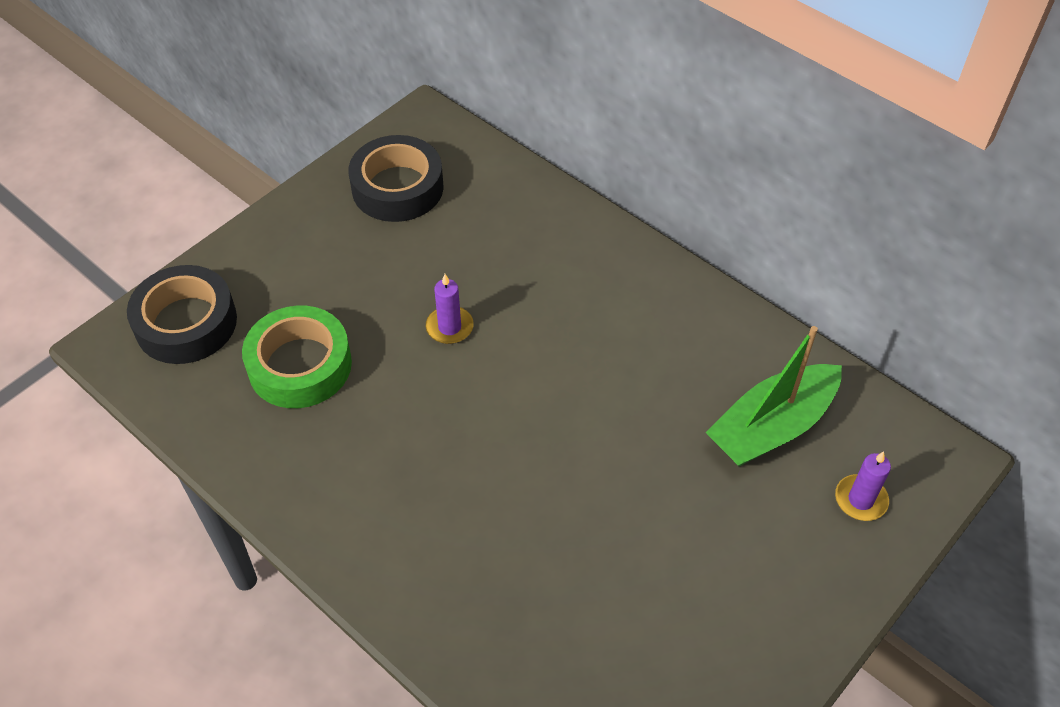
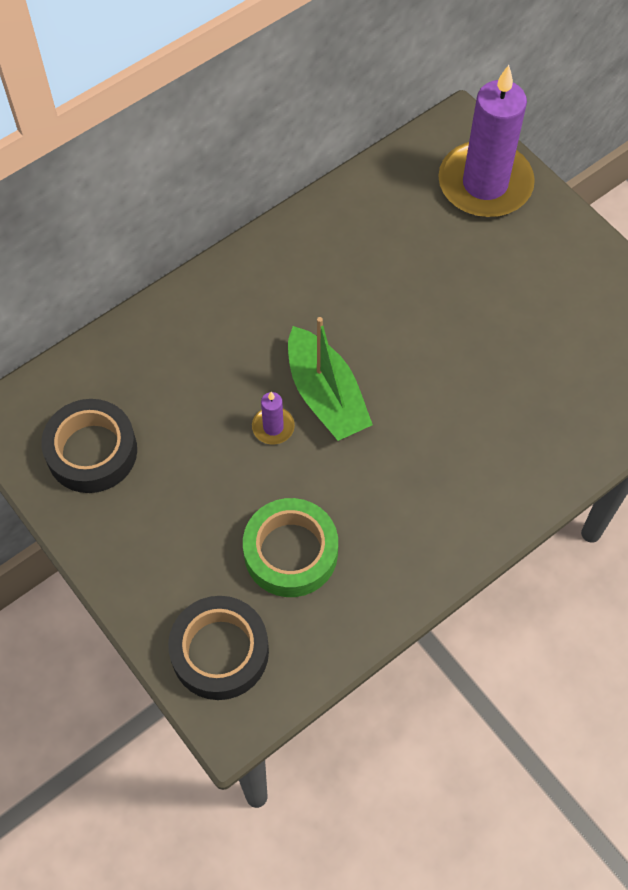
camera: 80 degrees left, 10 degrees up
(772, 426) = (415, 220): green boat -> green boat (325, 395)
(860, 499) = (485, 184): purple candle -> purple candle, size x2.47

